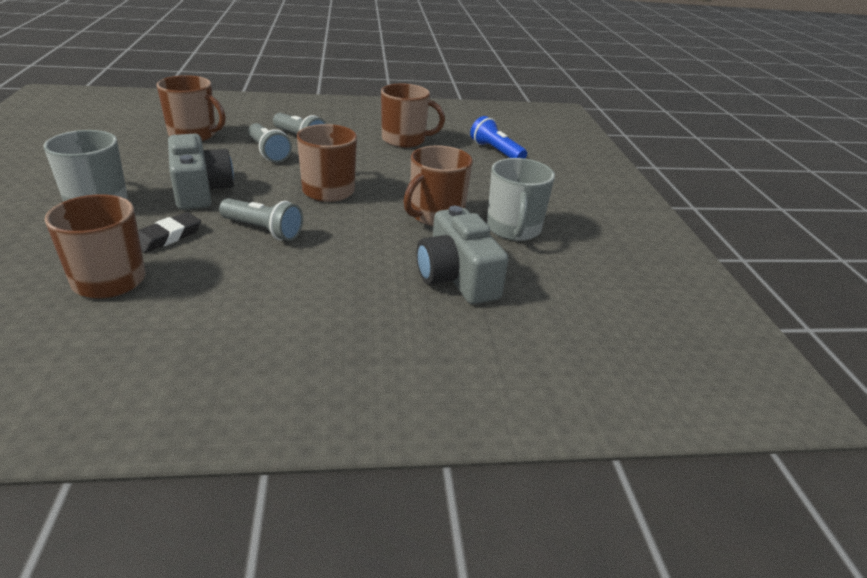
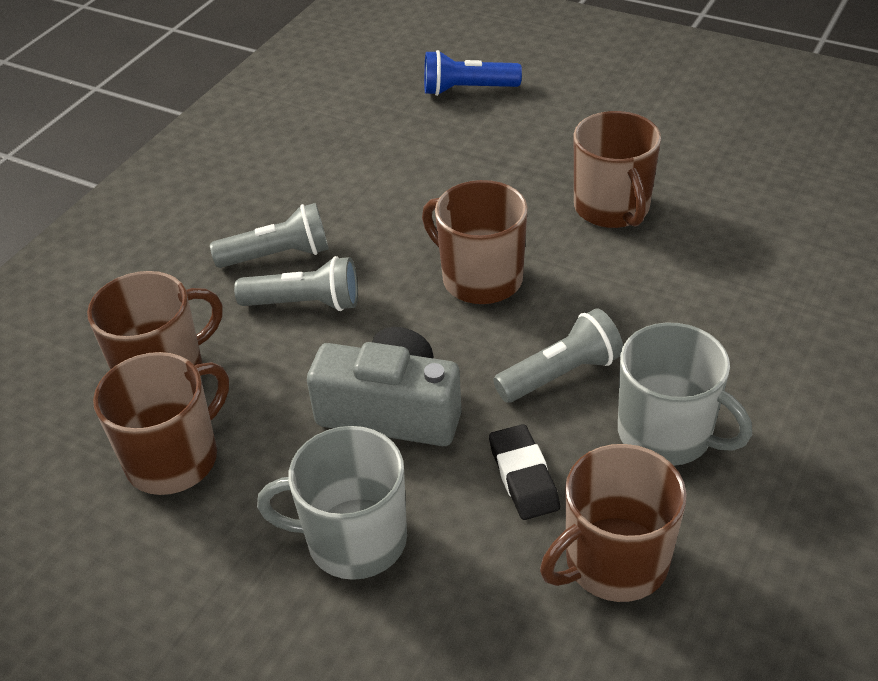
camera: 50 degrees left, 10 degrees up
(404, 140) = (367, 154): brown mug -> brown mug (174, 458)
(457, 277) = (766, 245): grey camera -> none
(513, 229) = (683, 160): grey mug -> grey mug (667, 434)

